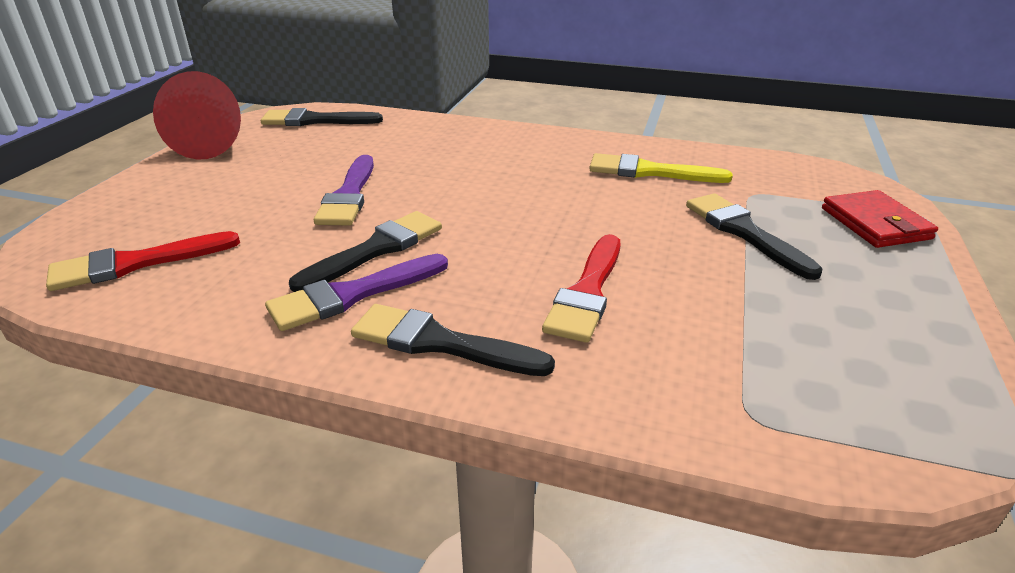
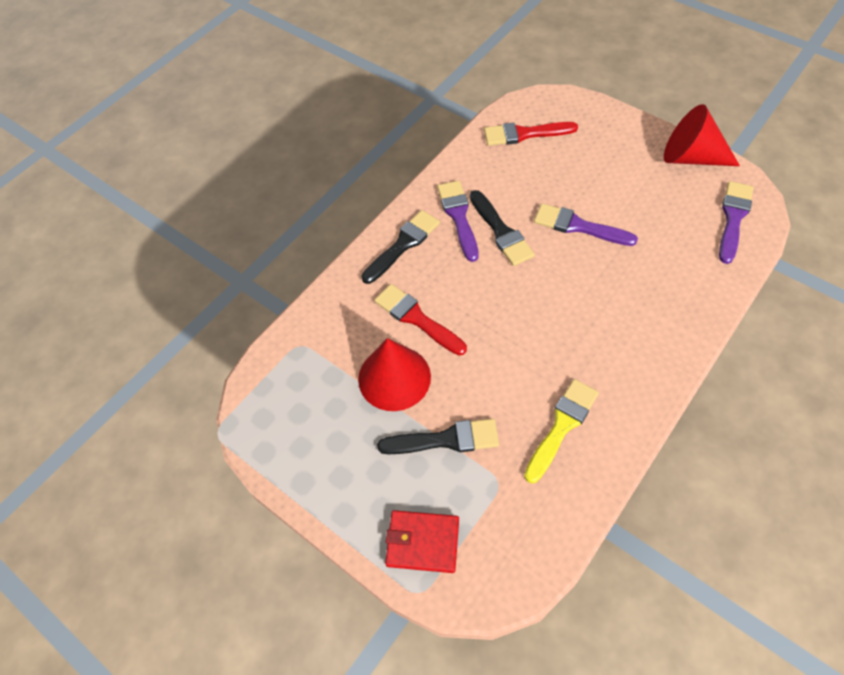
camera: 115 degrees right, 25 degrees up
(135, 263) = (524, 134): red brush -> red brush turned 90 degrees counterclockwise
(315, 120) = (733, 218): black brush -> purple brush
(704, 290) = (394, 377): none -> red cone

